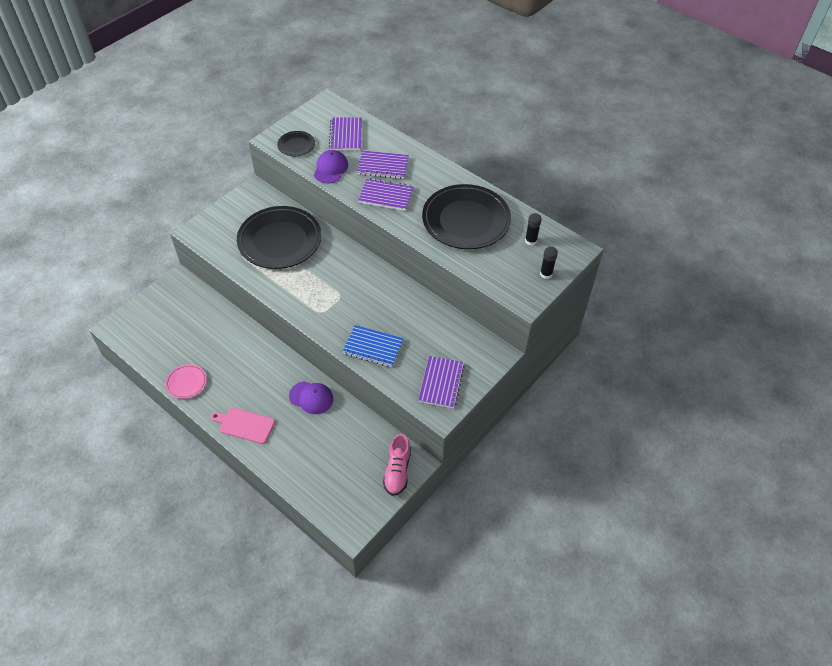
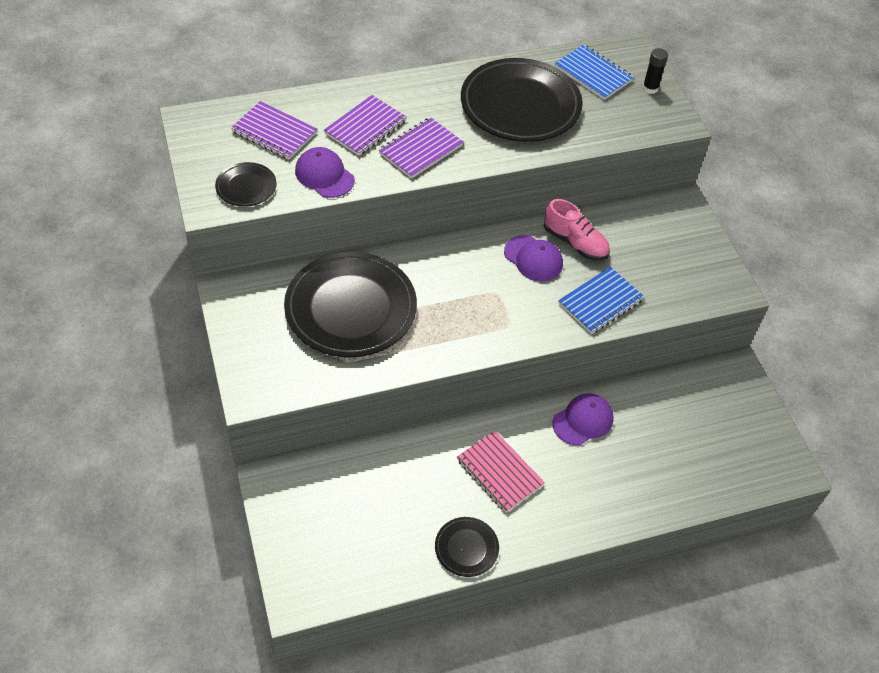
camera: 60 degrees left, 0 degrees up
(186, 383) = (466, 548): pink plate -> black plate
(245, 425) = (581, 511): pink cutting board -> none
(246, 374) = (499, 472): none -> pink notebook
(382, 300) = (533, 258): none -> purple cap
(397, 471) = (738, 389): pink shoe -> pink shoe (575, 243)
(441, 383) = (692, 268): purple notebook -> none
(530, 241) = (593, 74): black glue stick -> blue notebook

